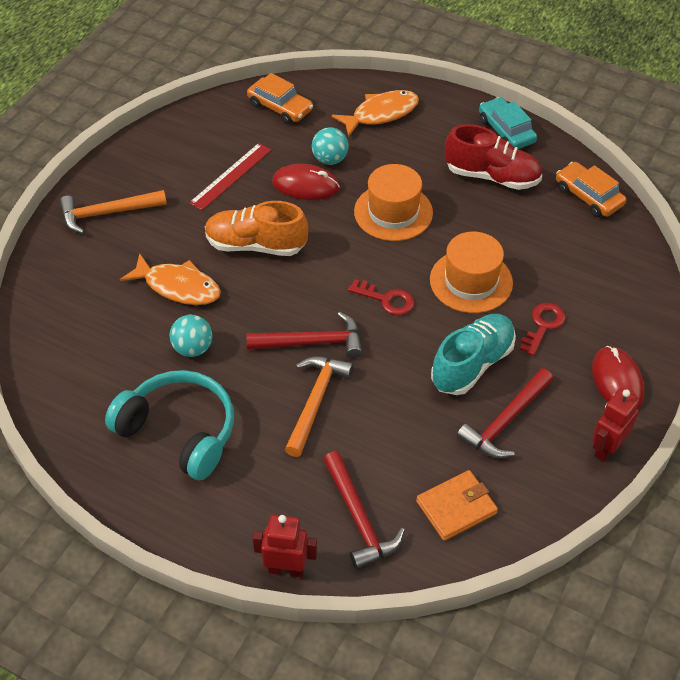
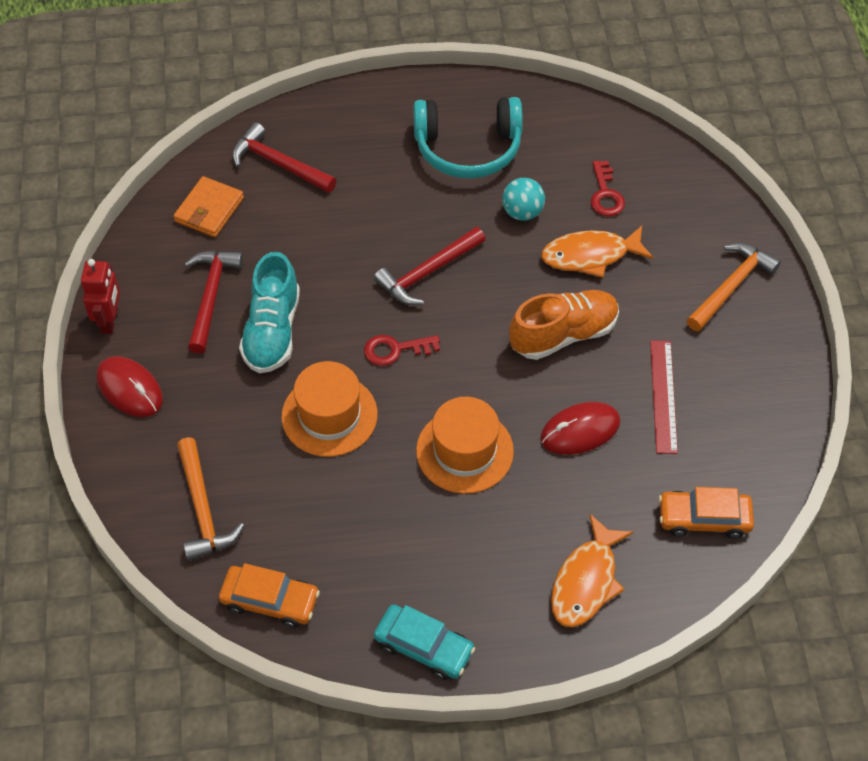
camera: 145 degrees right, 5 degrees up
(286, 569) = (305, 107): red robot -> none
(316, 401) = (382, 227): orange hammer -> orange hammer (202, 509)
(330, 159) = (585, 479): turquoise ball -> none
(492, 176) = (395, 564): red shoe -> none
(543, 325) = (230, 407): red key -> red key (605, 194)

